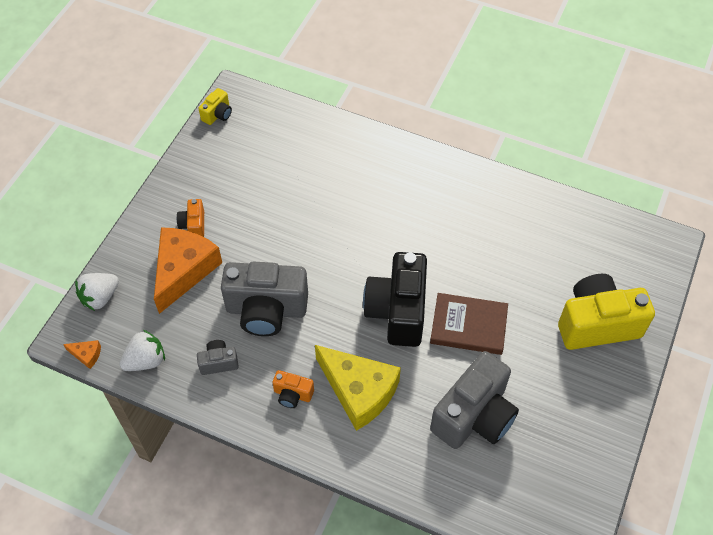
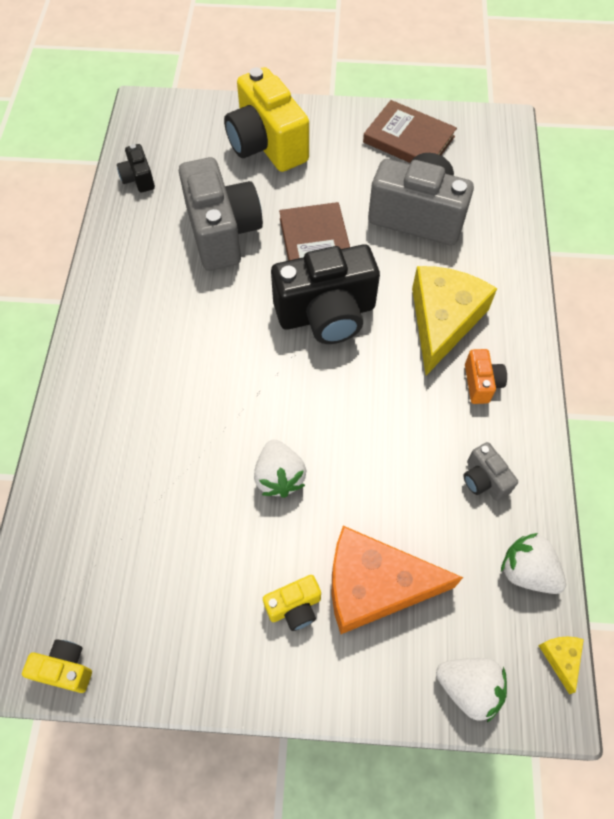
camera: 110 degrees left, 5 degrees up
(86, 355) = (561, 658): orange cheese -> yellow cheese
(193, 225) = (294, 607): orange camera -> yellow camera
(266, 310) = (387, 453): grey camera -> grey camera (222, 232)
(279, 242) = (279, 477): none -> white strawberry
(573, 447) = (408, 139): none -> brown book
(581, 221) = (138, 179): none -> black camera

